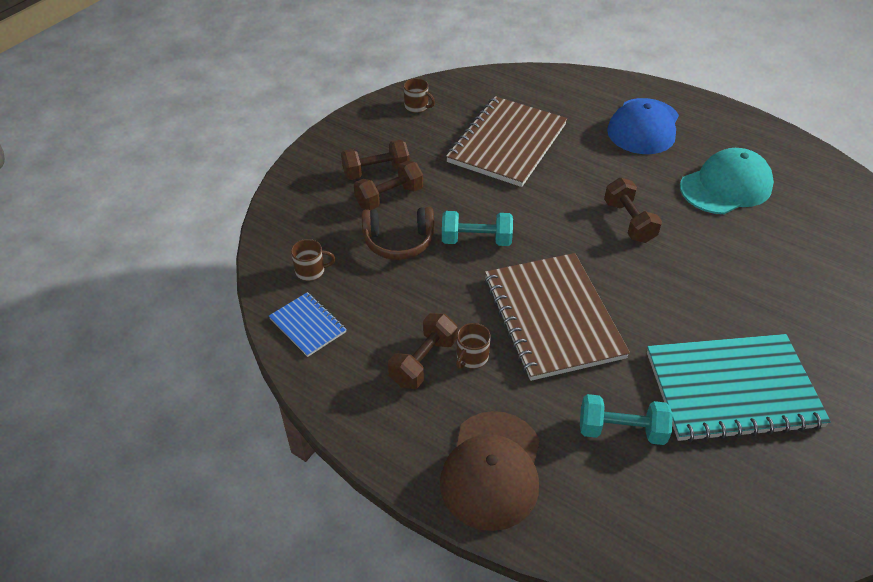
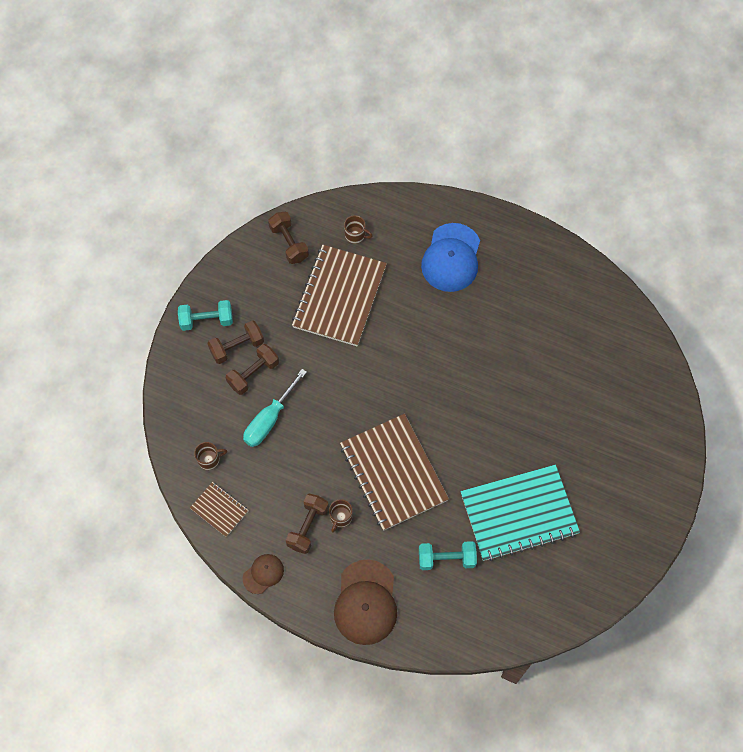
camera: 10 degrees left, 20 degrees up
(307, 325) = (219, 510): blue notebook -> brown notebook
(347, 409) = (263, 574): none -> brown cap
(398, 241) = (269, 419): brown headphones -> turquoise screwdriver
(417, 106) = (256, 262): brown mug -> brown mug (355, 235)
(476, 240) = (328, 408): turquoise dumbbell -> turquoise dumbbell (206, 320)
(629, 222) = (443, 370): brown dumbbell -> brown dumbbell (289, 243)
(726, 186) = (518, 319): turquoise cap -> none

